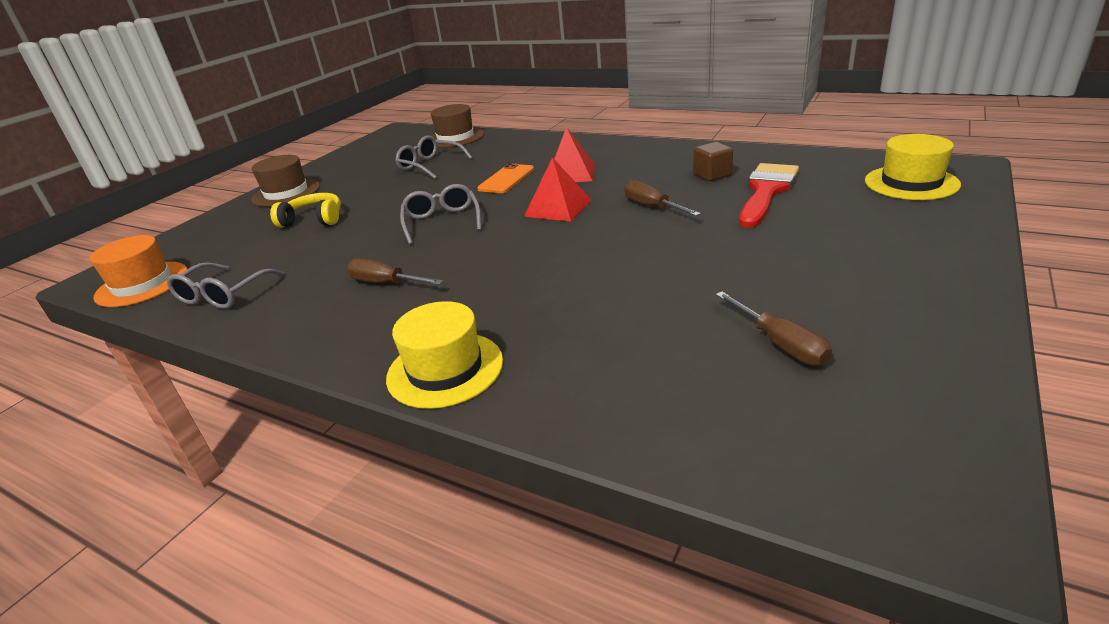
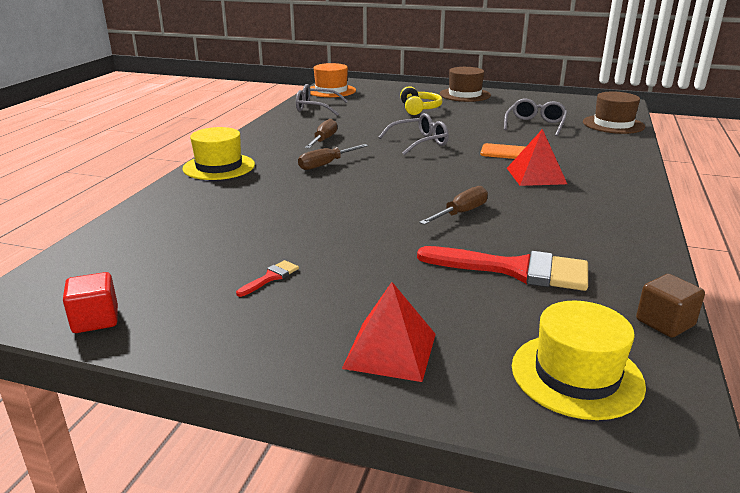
camera: 75 degrees right, 5 degrees down
(558, 208) = (452, 176): red pyramid -> red pyramid (390, 350)
(712, 175) = (556, 241): brown cube -> brown cube (665, 323)
(781, 344) = (208, 263): brown screwdriver -> brown screwdriver (325, 164)
(807, 300) = (270, 277): none -> red brush
(949, 415) = (95, 320): none -> red cube

